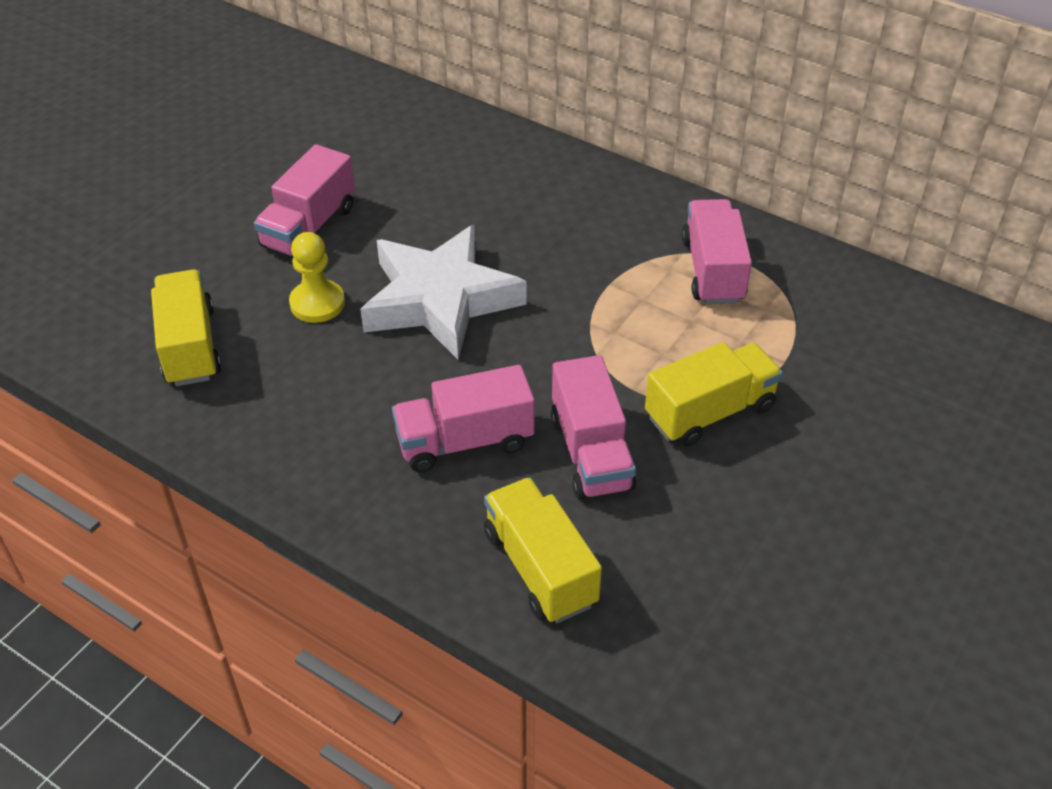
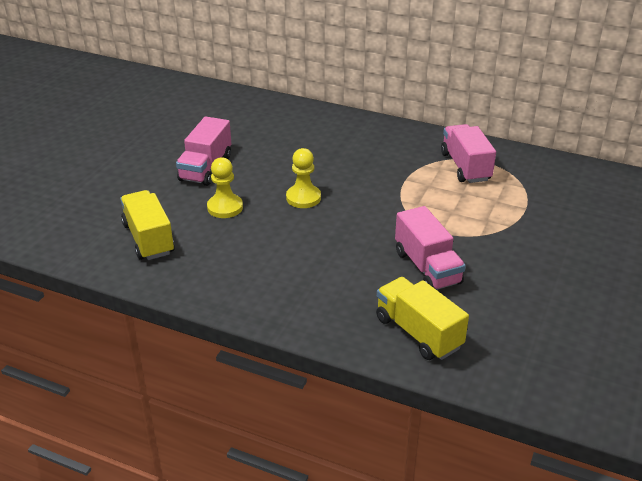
camera: 10 degrees left, 10 degrees down
(440, 300) = (303, 198): white star -> yellow pawn
(465, 441) = (345, 270): pink truck -> none
(710, 412) = (491, 239): yellow truck -> none

